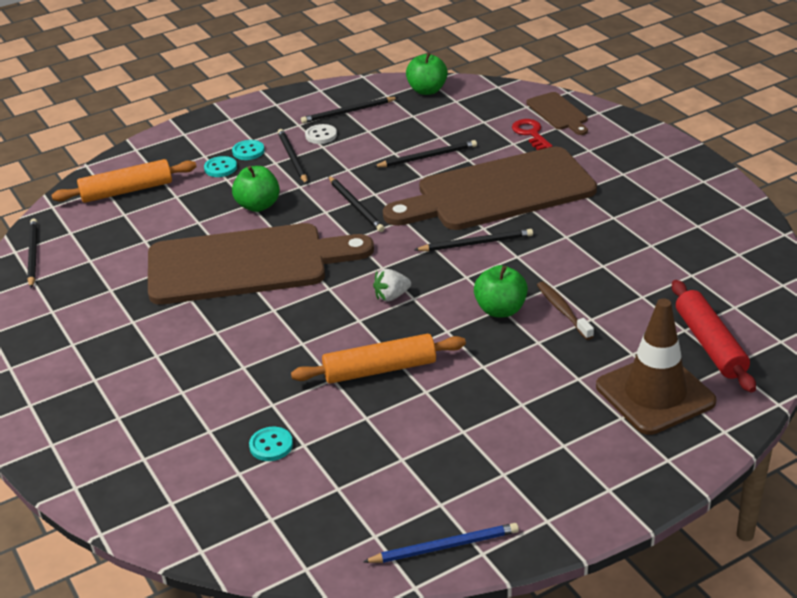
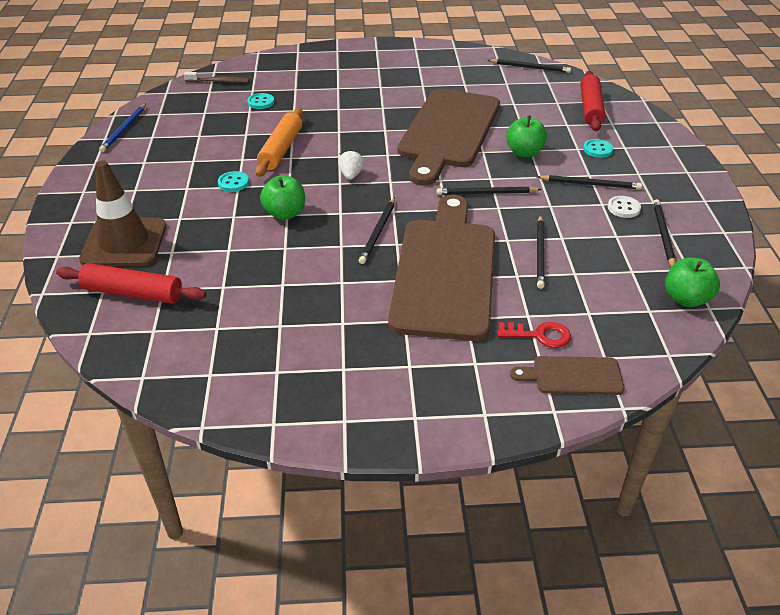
camera: 115 degrees right, 5 degrees up
(127, 191) = (590, 108): orange rolling pin -> red rolling pin
(248, 151) = (618, 167): turquoise button -> turquoise button (233, 183)
(563, 310) = (252, 240): brown toothbrush -> brown toothbrush (219, 82)

